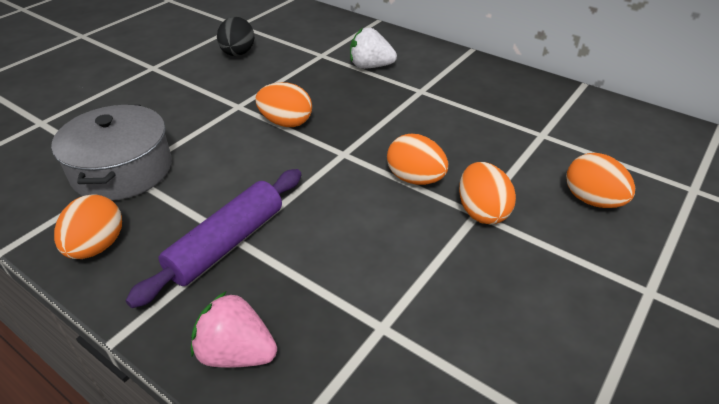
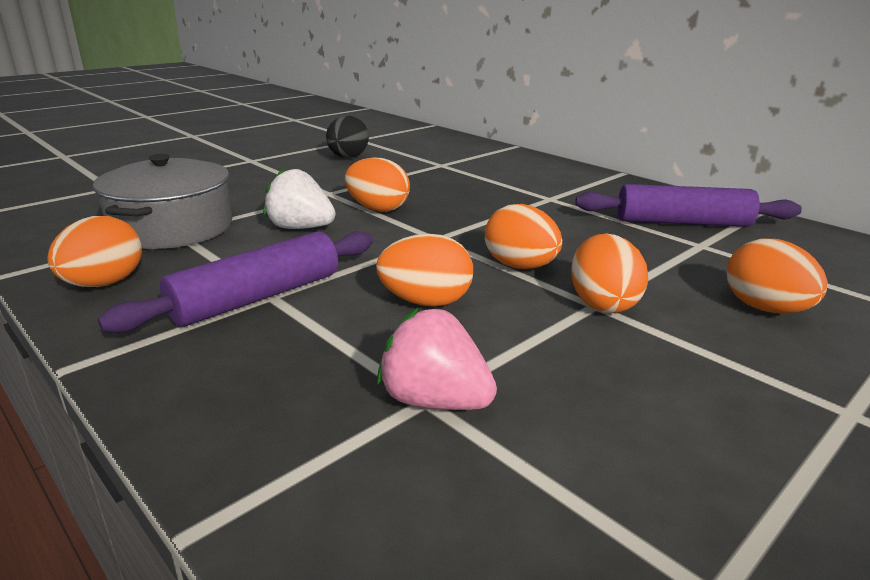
camera: 10 degrees right, 15 degrees down
(236, 353) = (214, 400): pink strawberry -> pink strawberry (434, 401)
(355, 229) = (425, 302): none -> orange egg
(370, 66) = (495, 176): white strawberry -> white strawberry (300, 228)
(526, 109) = (682, 223): none -> purple rolling pin

